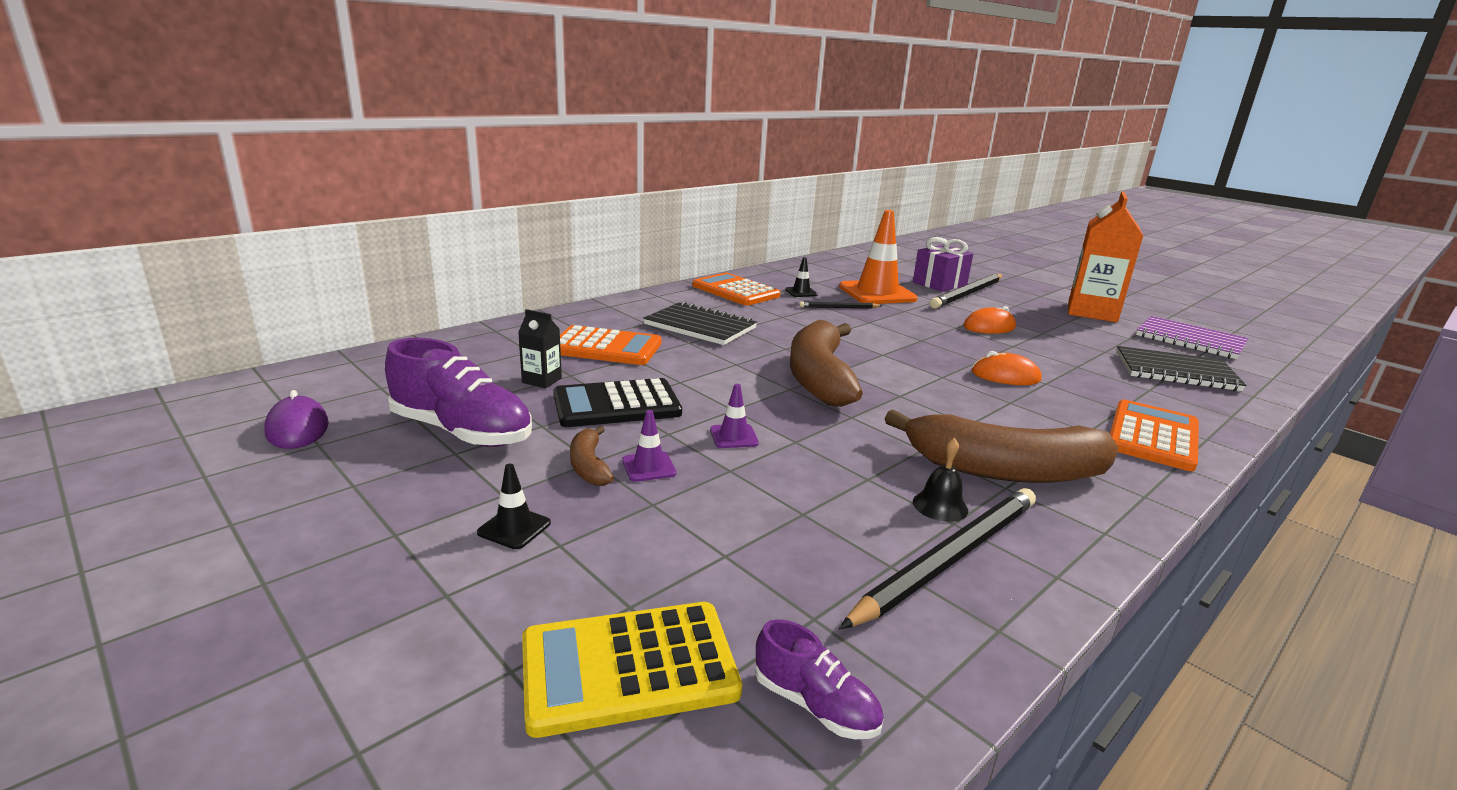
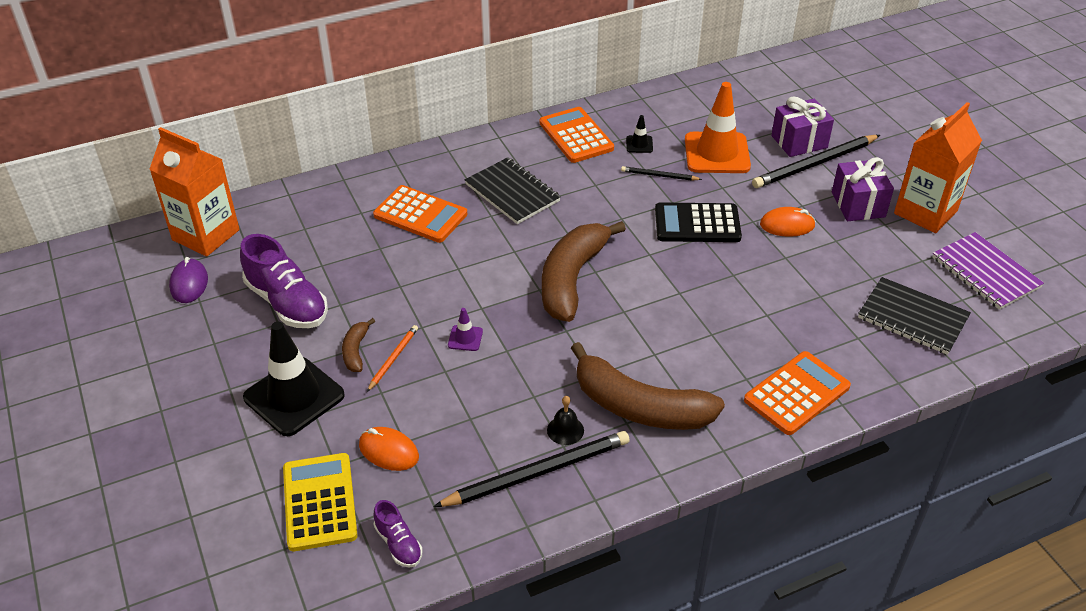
camera: 20 degrees right, 20 degrees up
(316, 384) = (206, 235): none -> orange carton
(514, 528) = (294, 396): black traffic cone -> black traffic cone, size x2.35
(542, 380) = (357, 252): black carton -> none
(617, 405) = (399, 289): black calculator -> black calculator (697, 224)
(629, 667) = (320, 502): yellow calculator -> yellow calculator turned 75 degrees clockwise
(649, 467) = (393, 359): purple traffic cone -> orange pencil
(1005, 376) = (737, 300): orange mouse -> orange mouse (389, 451)
(1033, 312) = (858, 204): none -> purple gift

